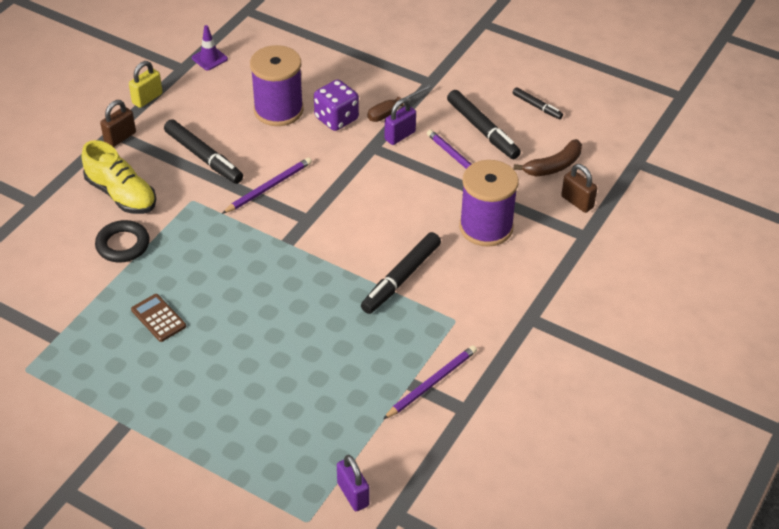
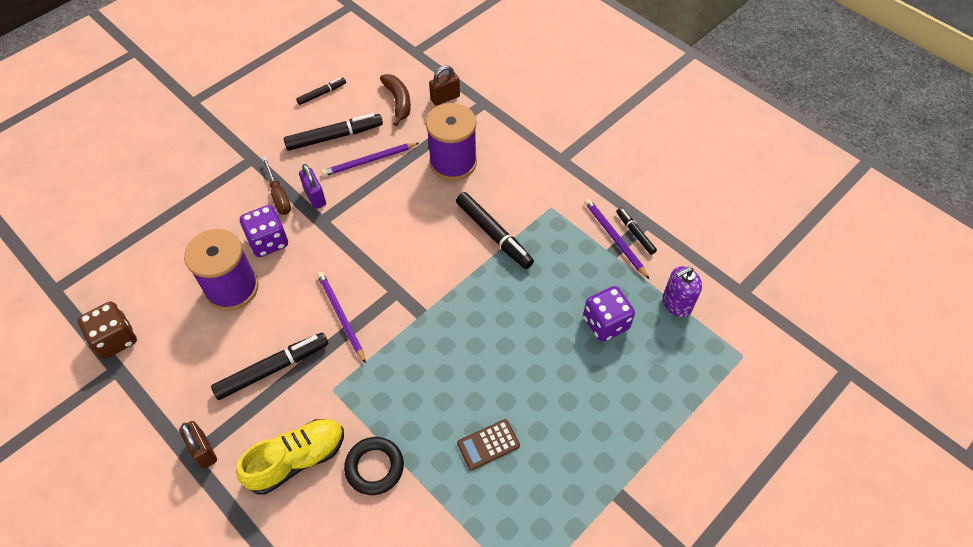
camera: 75 degrees left, 10 degrees up
(147, 98) = (150, 413): yellow padlock -> none
(209, 58) = (115, 339): purple traffic cone -> brown dice
(316, 390) = (606, 323): none -> purple dice
(353, 494) = (719, 317): purple padlock -> none
(360, 451) = (676, 303): none -> purple soap dispenser
(446, 401) = (635, 233): none -> black marker

